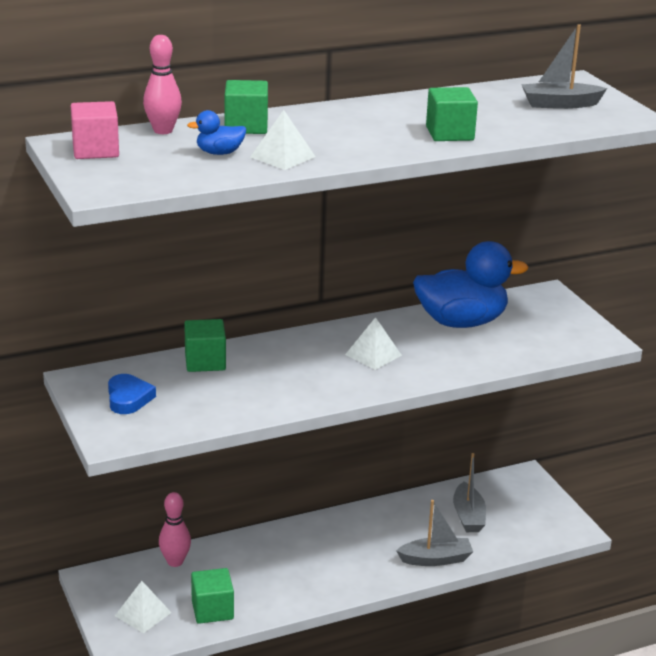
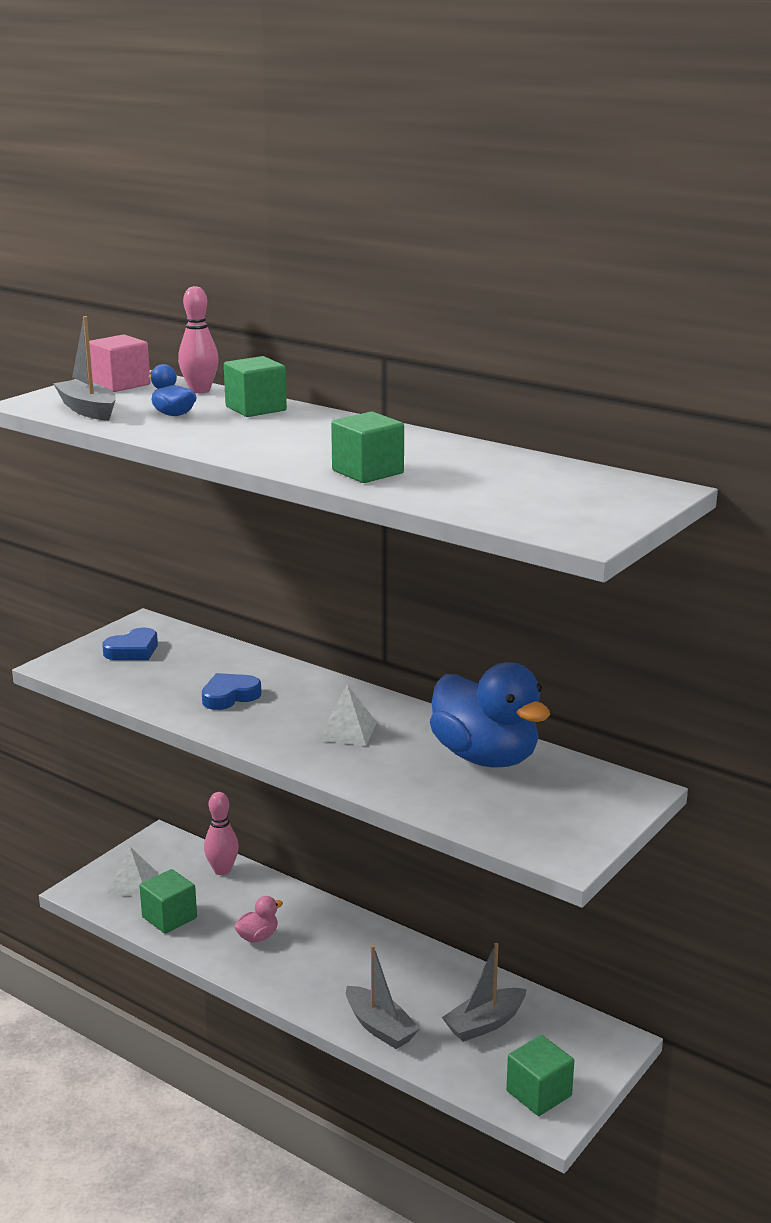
camera: 60 degrees right, 5 degrees down
(205, 362) = (234, 660): green cube -> green cube (539, 1093)
(265, 381) = (229, 696): none -> blue heart
(282, 157) = (196, 433): white pyramid -> none
(282, 575) = (258, 937): none -> pink duck
(559, 104) = (558, 497): grey boat -> grey boat (88, 410)

